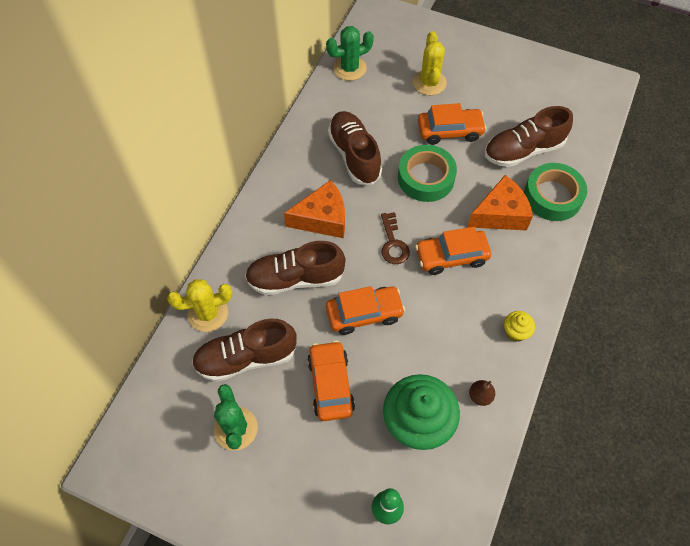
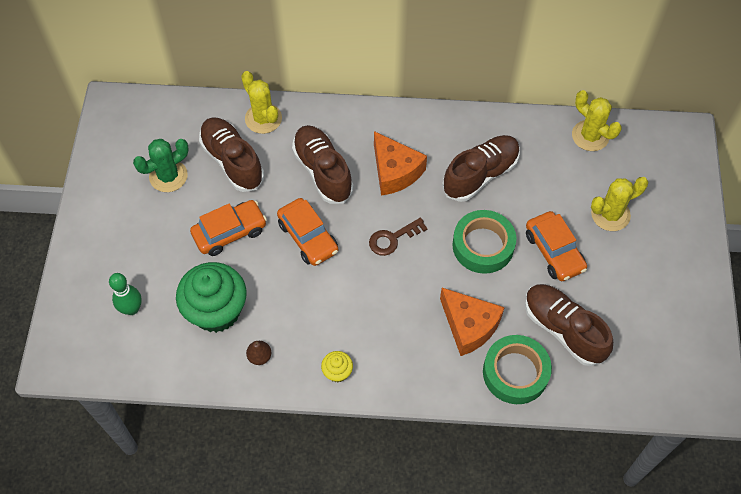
camera: 70 degrees right, 0 degrees up
(349, 68) = (590, 136): green cactus -> yellow cactus
(451, 256) = (399, 294): orange car -> none

